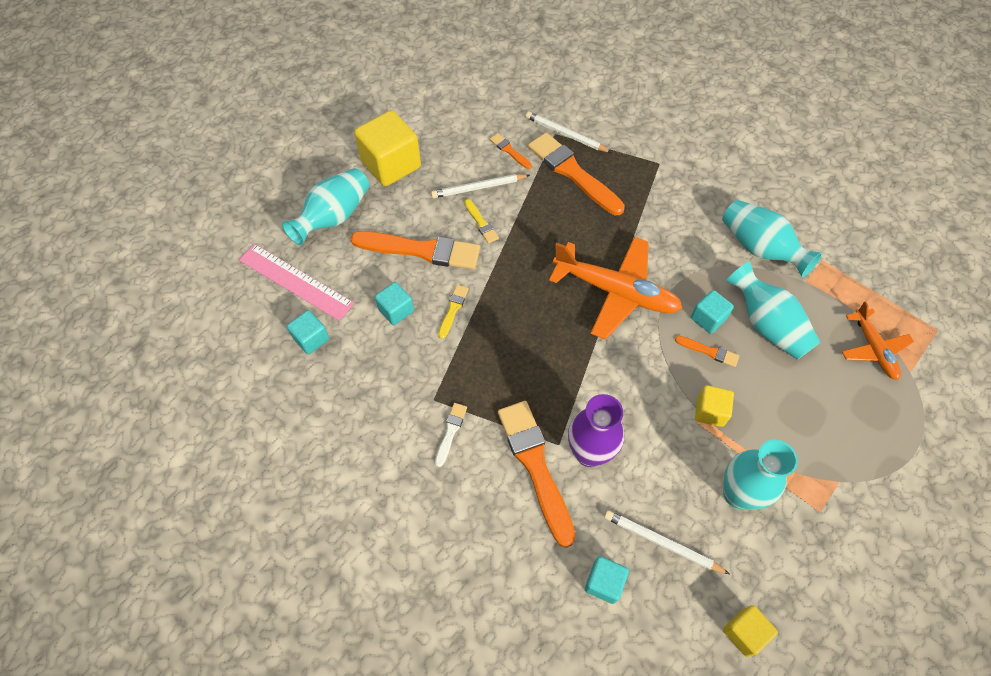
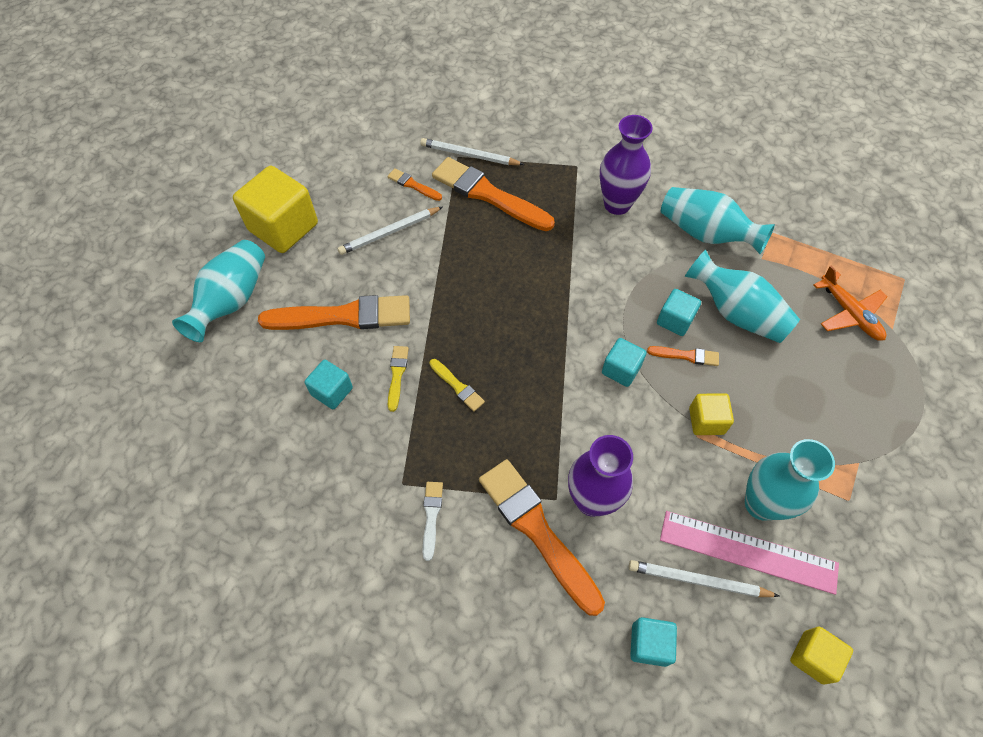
camera: 15 degrees left, 0 degrees up
(296, 281) = (205, 385): pink ruler -> pink ruler (748, 551)
(311, 339) = (240, 448): turquoise cube -> turquoise cube (621, 369)
(481, 223) = (403, 271): yellow brush -> yellow brush (457, 386)
(616, 292) = (570, 314): orange plane -> none
(686, 205) = (617, 204): none -> purple vase

